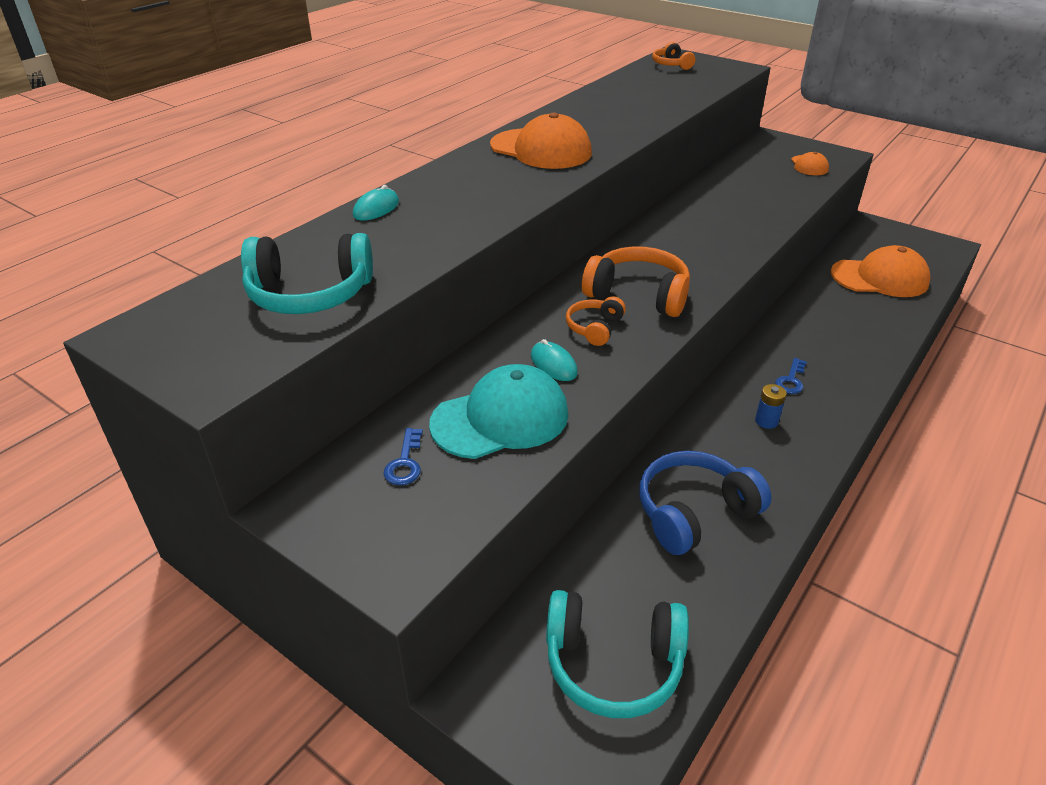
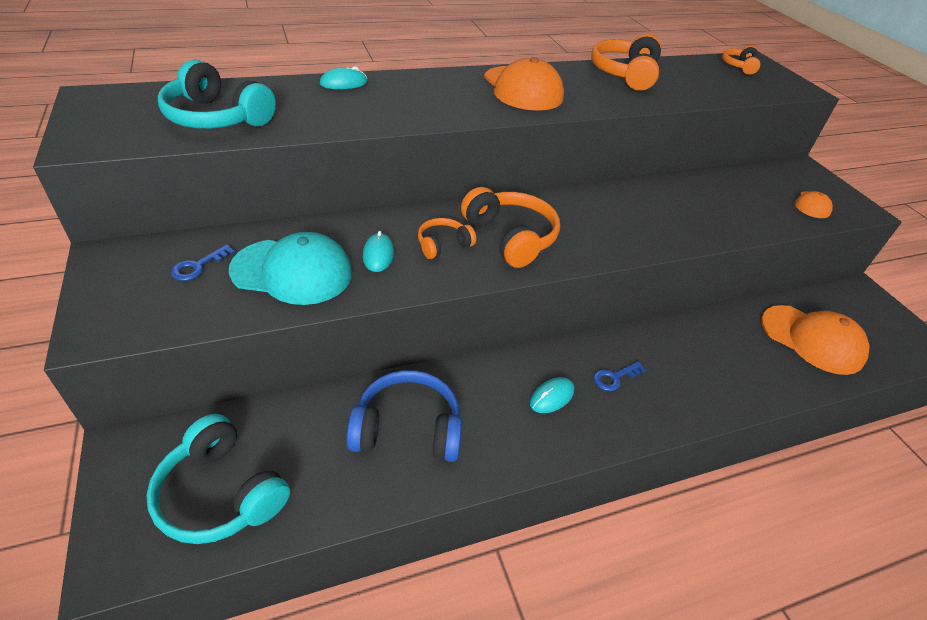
camera: 30 degrees right, 5 degrees up
(600, 104) = (625, 74): none -> orange headphones
(766, 421) = (551, 397): blue battery -> turquoise mouse

